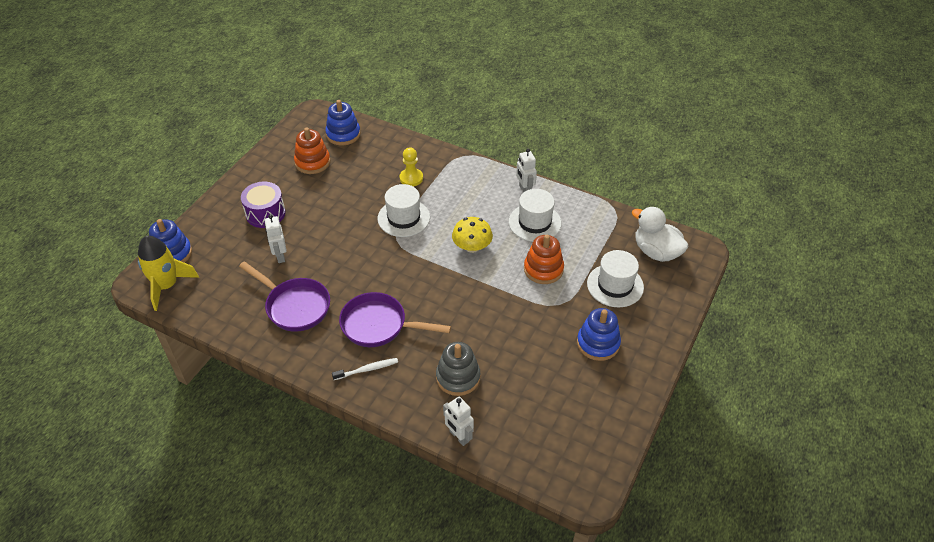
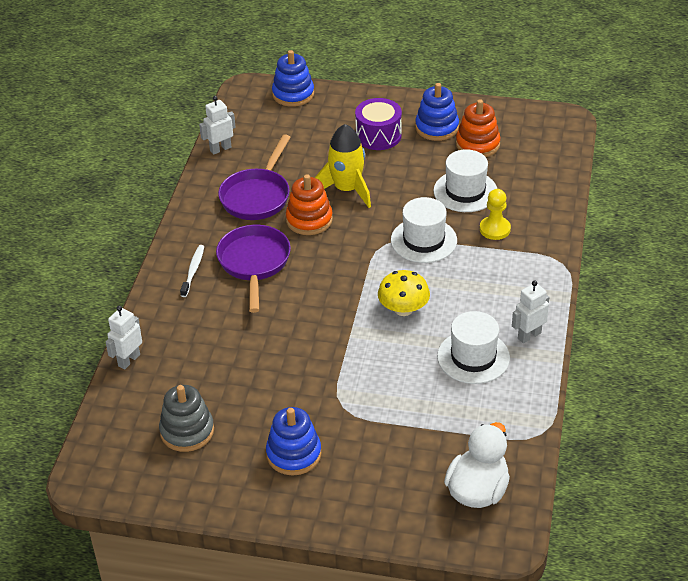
camera: 75 degrees right, 5 degrees down
(167, 286) = (250, 105): yellow rocket -> yellow rocket (347, 189)
(280, 256) = (321, 165): white robot -> white robot (220, 149)
(343, 134) = (540, 153): blue stacking toy -> blue stacking toy (437, 127)
(367, 369) = (193, 270): white toothbrush -> white toothbrush turned 135 degrees counterclockwise
(458, 377) = (204, 342): grey stacking toy -> grey stacking toy (187, 431)
(543, 269) = (394, 381): orange stacking toy -> orange stacking toy (309, 220)
(615, 285) = (396, 456): white hat -> white hat (465, 191)

